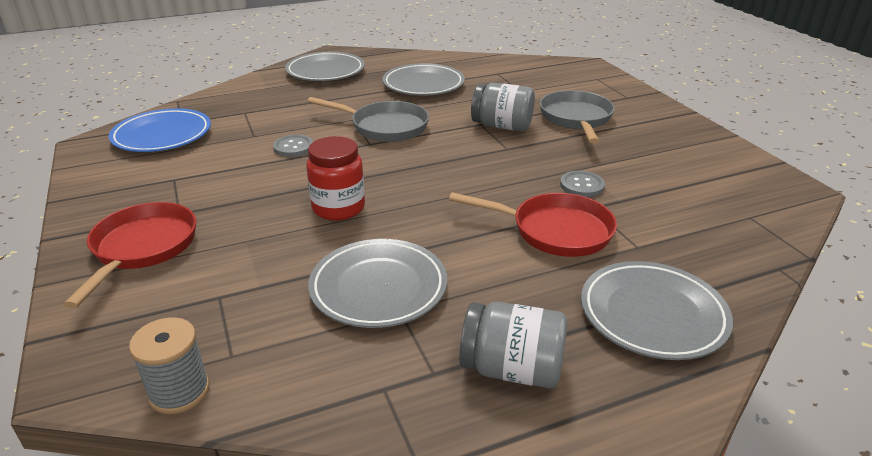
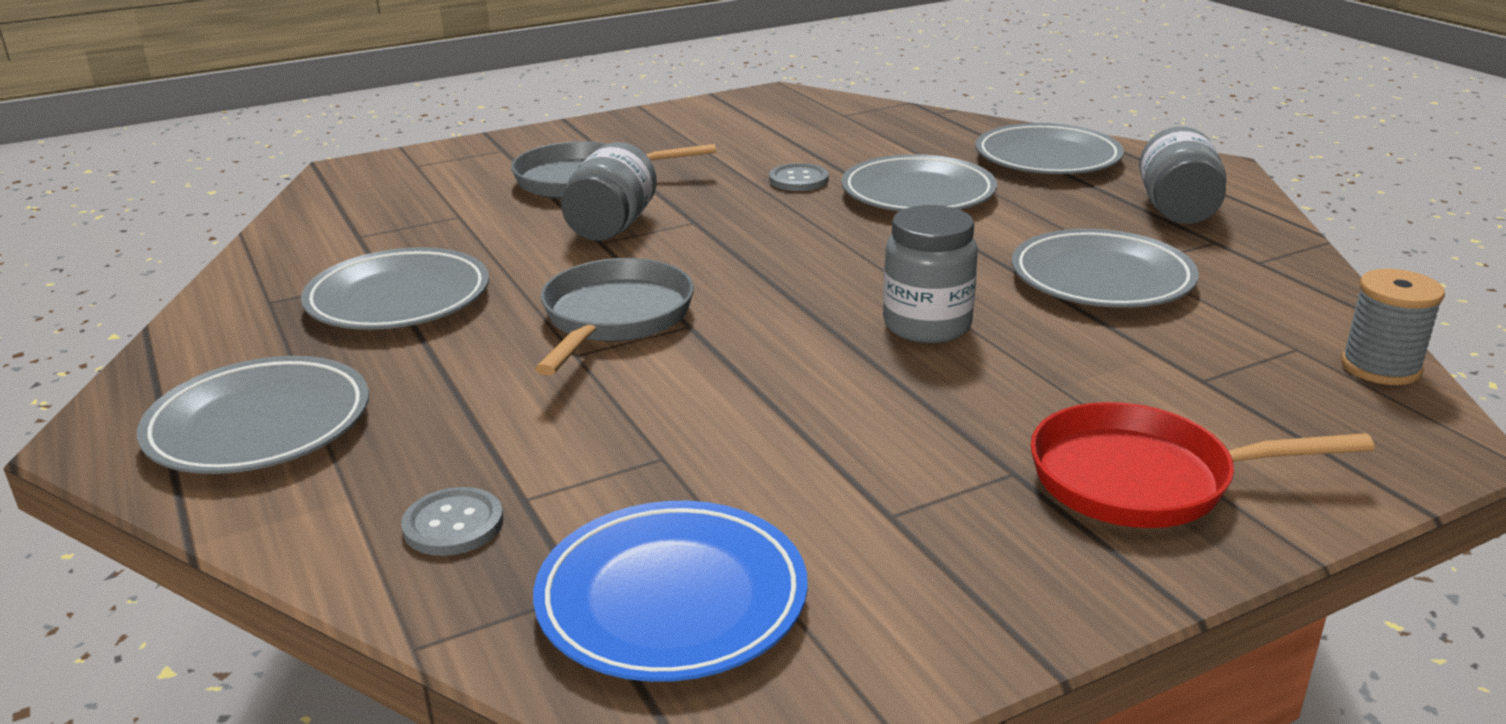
camera: 95 degrees left, 5 degrees down
(293, 147) = (715, 399): grey button -> grey button (453, 524)
(338, 208) = (927, 325): red jar -> grey jar
(555, 231) = (918, 193): red pan -> grey plate

